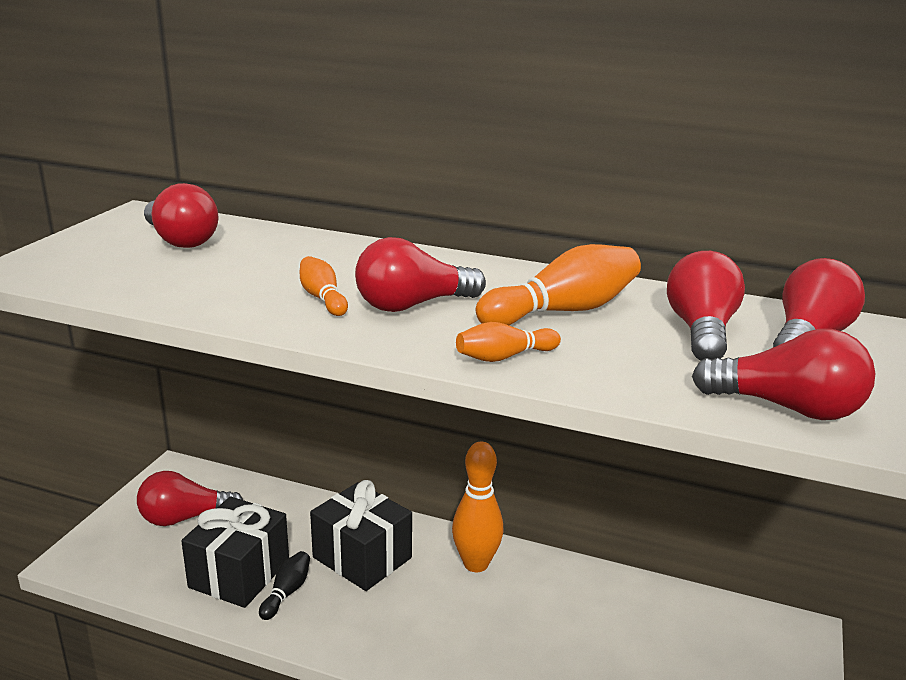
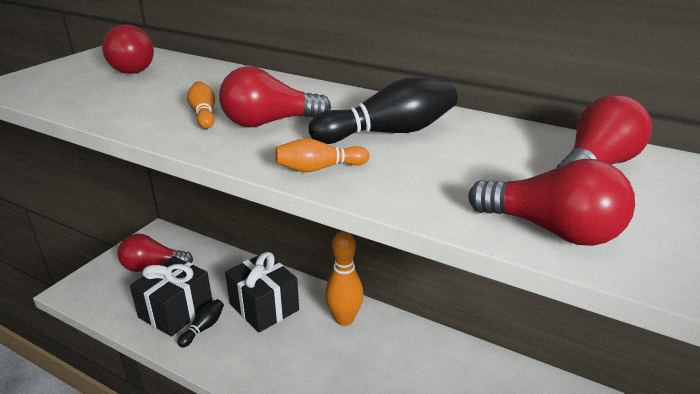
camera: 10 degrees right, 5 degrees up
(563, 311) = (388, 132): orange bowling pin -> black bowling pin
(701, 331) = (500, 155): red light bulb -> none

